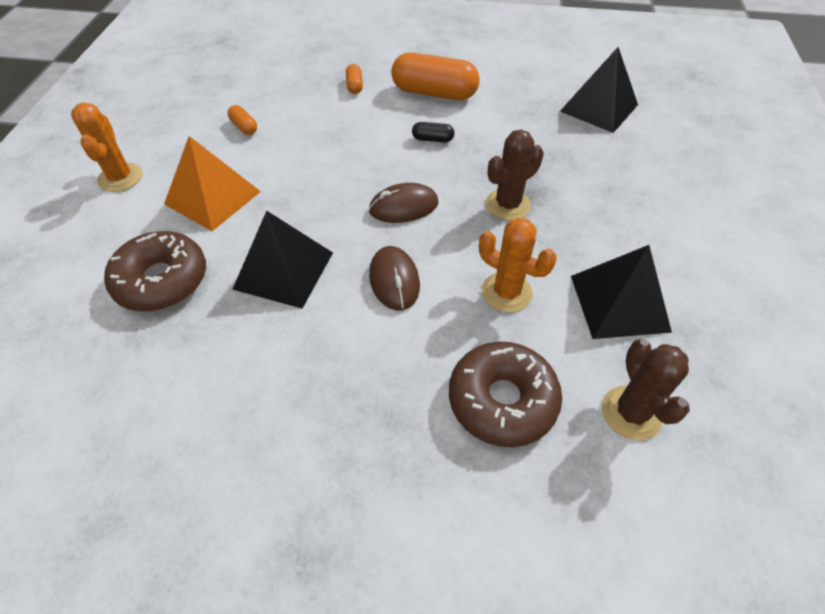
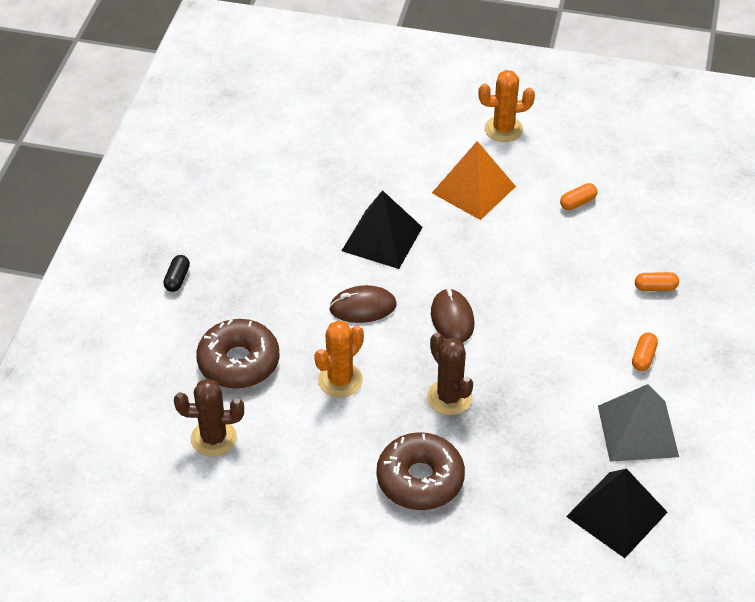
camera: 95 degrees right, 5 degrees down
(162, 280) = (379, 170): brown donut -> brown donut (420, 479)
(432, 139) = (555, 348): black capsule -> black capsule (177, 279)
(434, 93) = (643, 357): orange capsule -> orange capsule, size x0.45
(512, 97) = (638, 431): none -> grey pyramid
(619, 303) = (317, 457): black pyramid -> none

